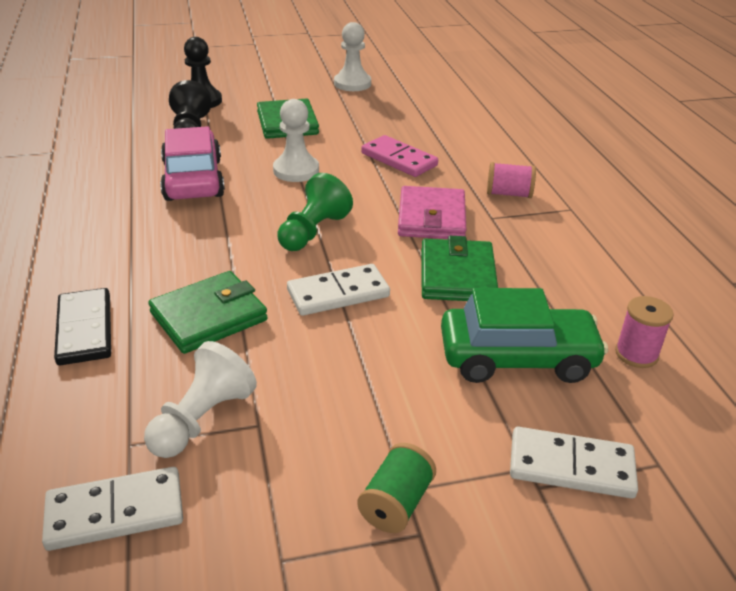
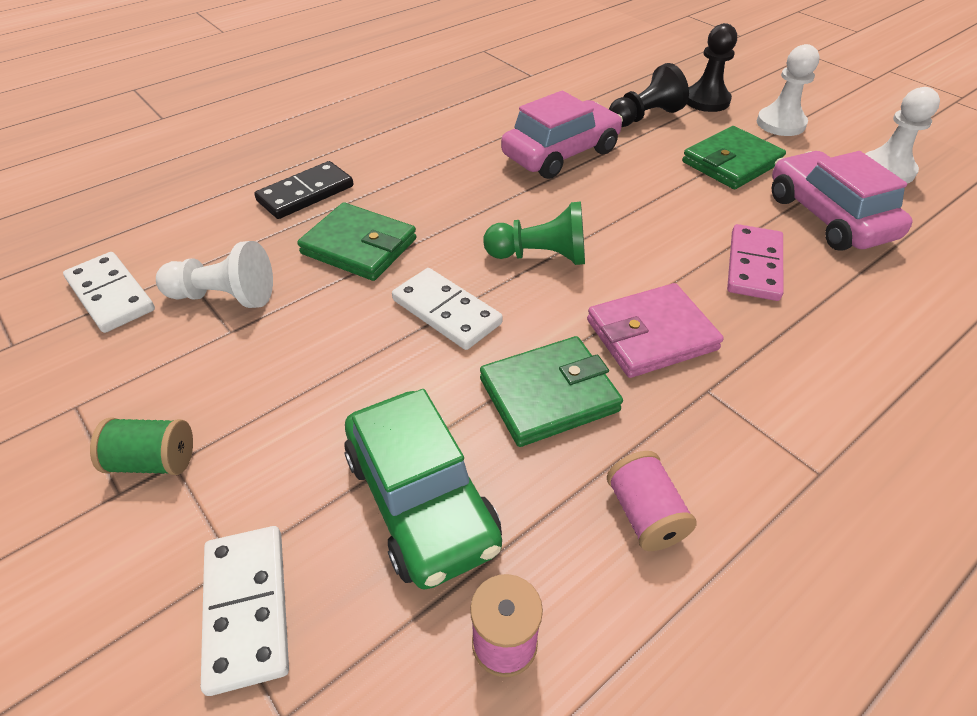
camera: 65 degrees right, 10 degrees up
(296, 170) = (643, 203): white pawn -> white pawn (780, 124)
(377, 119) = (828, 217): none -> pink car
(509, 194) = (784, 391): pink spool -> pink spool (645, 515)

